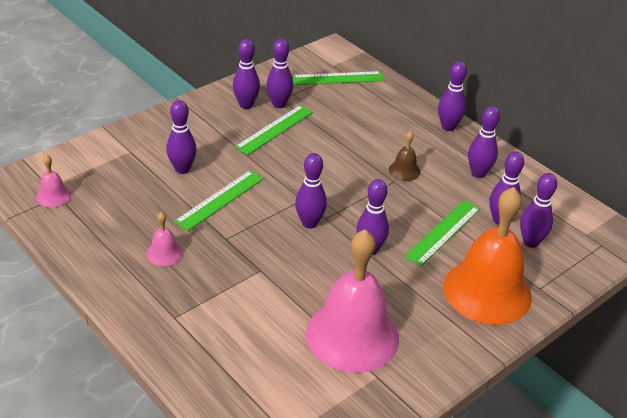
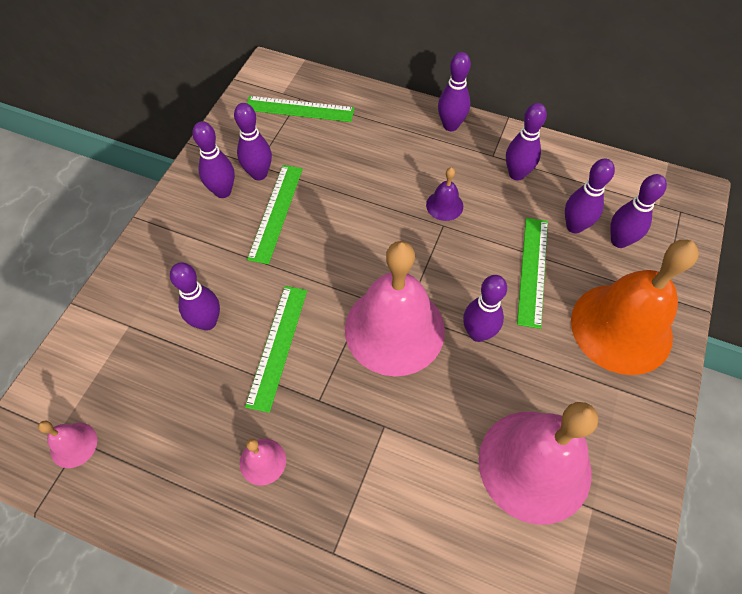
camera: 25 degrees left, 20 degrees up
(309, 223) = (394, 329): purple bowling pin -> pink bell
(337, 78) = (299, 109): green ruler -> green ruler turned 45 degrees clockwise
(404, 170) = (444, 205): brown bell -> purple bell

